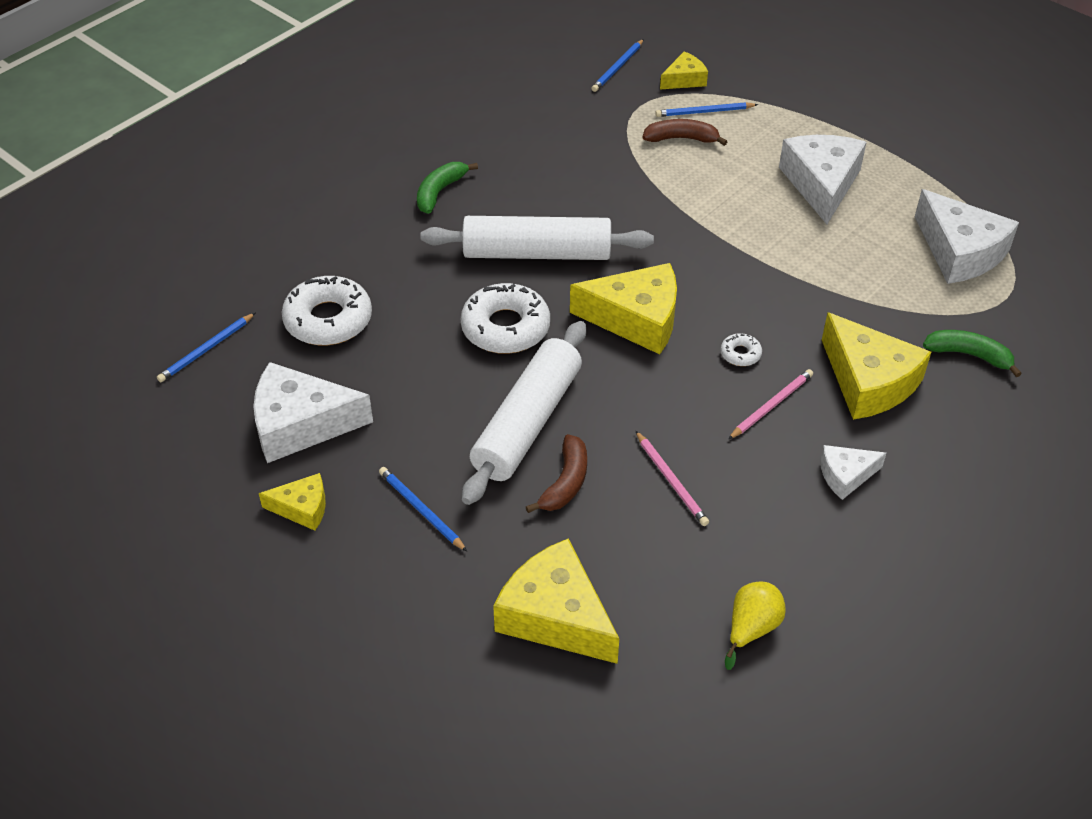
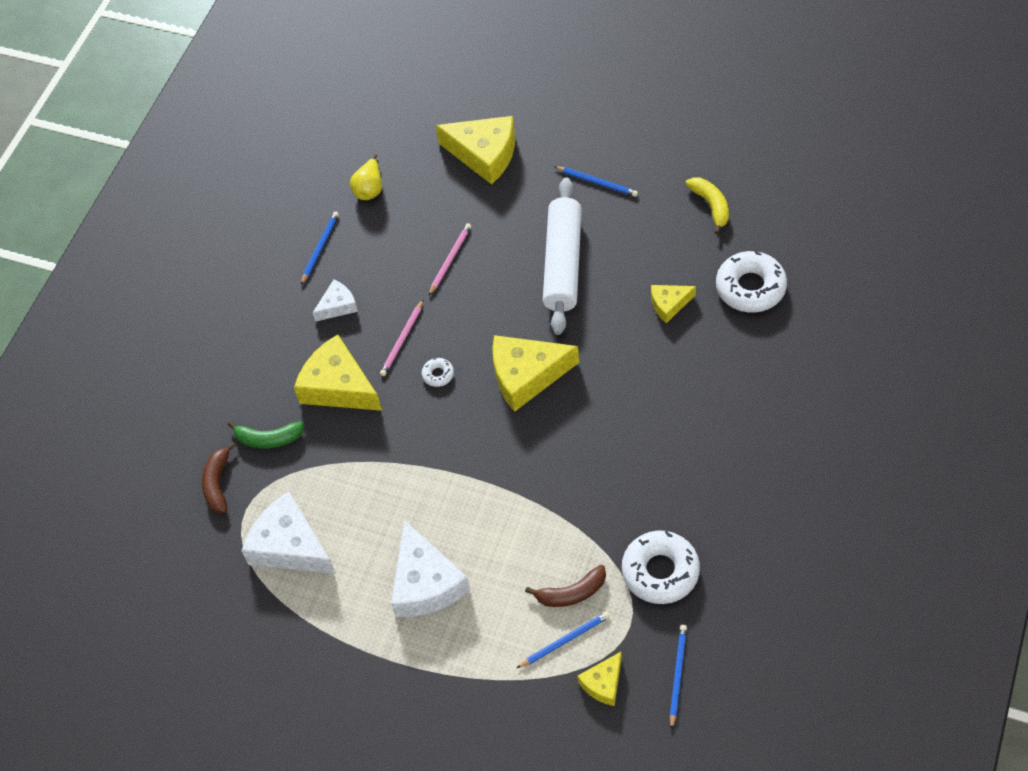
camera: 165 degrees right, 10 degrees up
(206, 350) = (816, 232): blue pencil -> blue pencil (320, 248)
(300, 424) = (711, 206): white cheese -> yellow banana
(302, 508) = (670, 156): yellow cheese -> yellow cheese (669, 304)
(440, 192) = (748, 441): green banana -> none
(505, 327) = (619, 331): white donut -> white donut (660, 571)
(537, 253) = (632, 408): white rolling pin -> none
(565, 482) = (517, 233): brown banana -> brown banana (218, 483)
(671, 481) = (450, 259): pink pencil -> pink pencil turned 75 degrees clockwise

